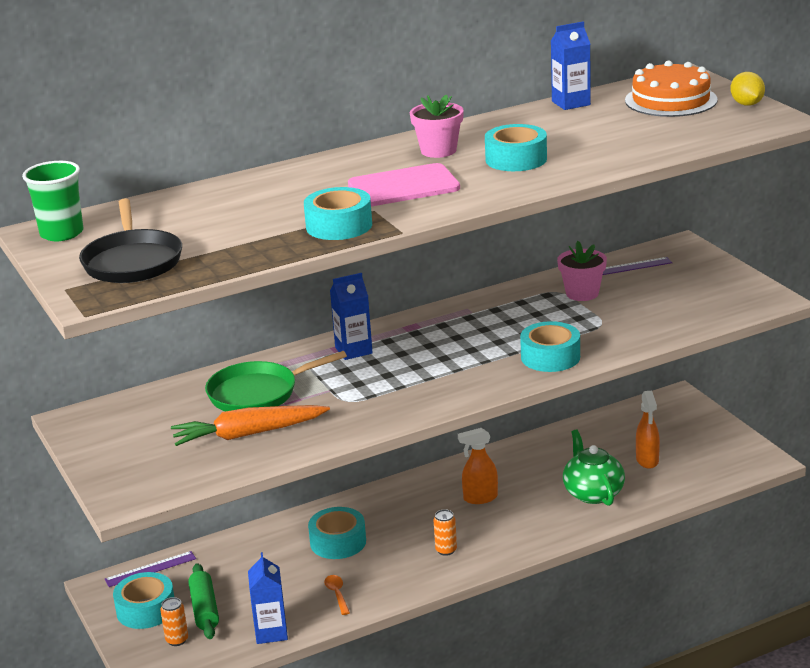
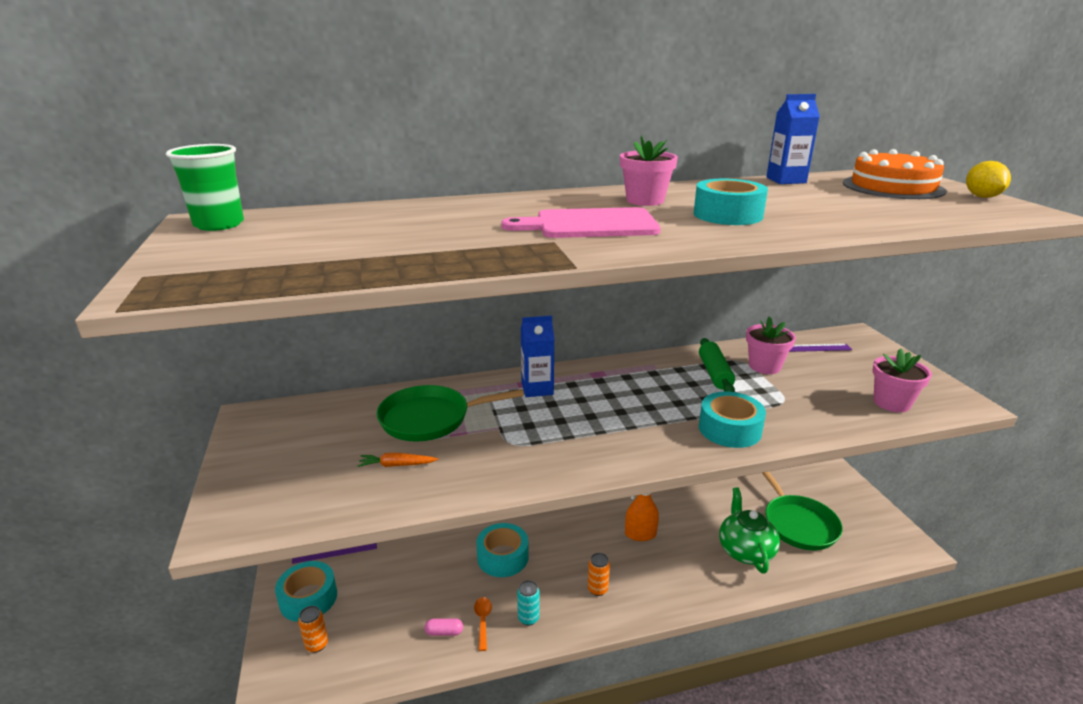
camera: 10 degrees right, 0 degrees up
(132, 261) = (250, 258): black pan -> none
(205, 609) = (358, 610): green rolling pin -> green rolling pin (715, 373)
(248, 434) = (397, 465): orange carrot -> orange carrot, size x0.47
(271, 632) = (405, 657): blue carton -> none
(301, 609) = (444, 632): none -> pink capsule
(339, 226) = (506, 251): turquoise tape -> none
(382, 584) = (528, 618): none -> turquoise can
(647, 460) = (798, 524): orange spray bottle -> green pan
(703, 310) = (891, 403): none -> pink flower pot

